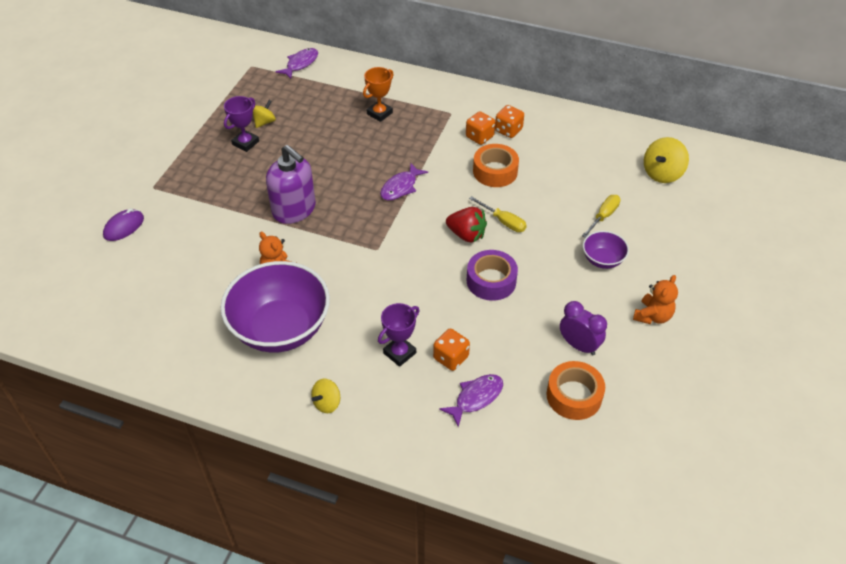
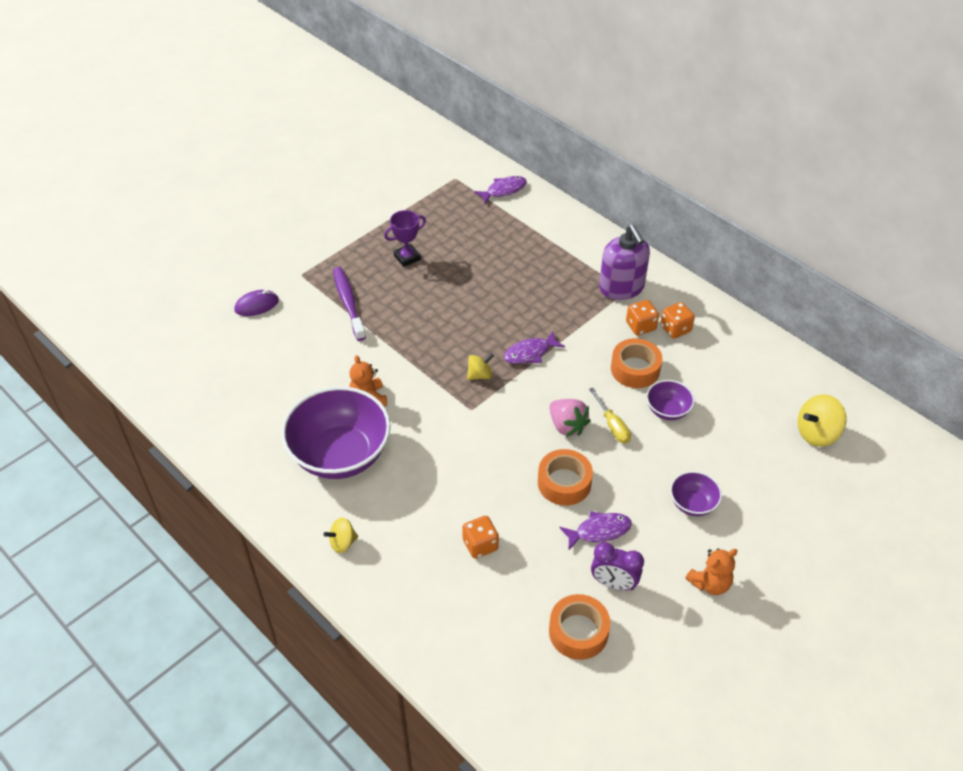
camera: 25 degrees right, 0 degrees up
(213, 197) = (348, 303): none -> purple toothbrush
(264, 122) = (436, 241): yellow spinning top -> yellow spinning top (480, 375)
(294, 210) = (416, 341): purple soap dispenser -> purple soap dispenser (621, 288)
(379, 113) = (552, 268): orange trophy -> none
(399, 353) = (435, 521): purple trophy -> none
(466, 235) = (567, 426): red strawberry -> pink strawberry
(476, 398) = (481, 594): purple fish -> purple fish (599, 531)
(491, 281) = (564, 483): purple tape -> orange tape
(540, 195) = (667, 410): none -> purple bowl
(579, 345) = (613, 583): purple clock -> purple clock turned 135 degrees clockwise
(603, 216) = (722, 457): yellow screwdriver -> none

